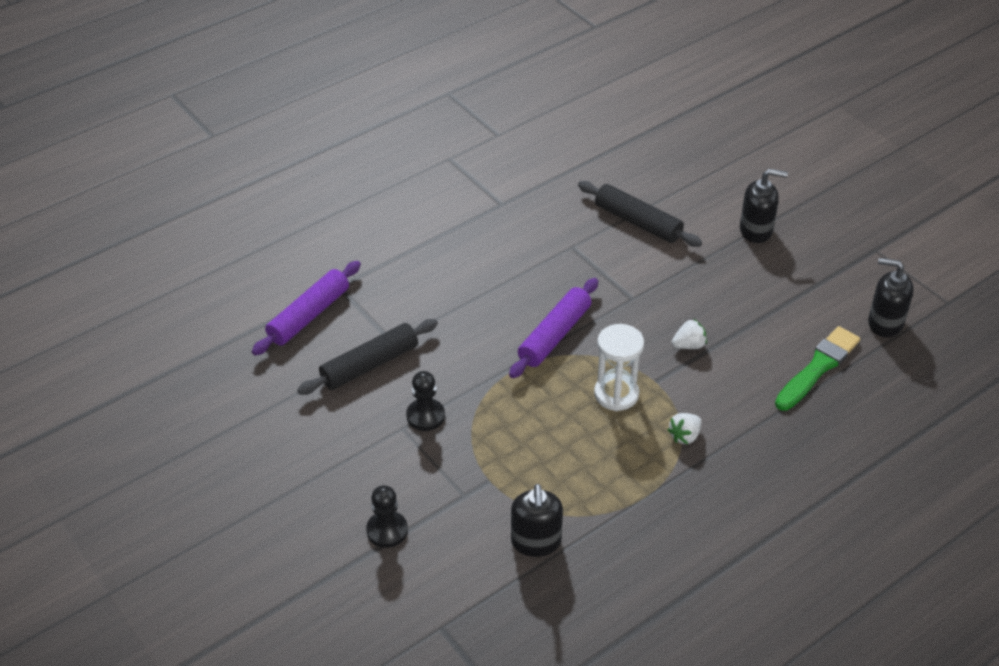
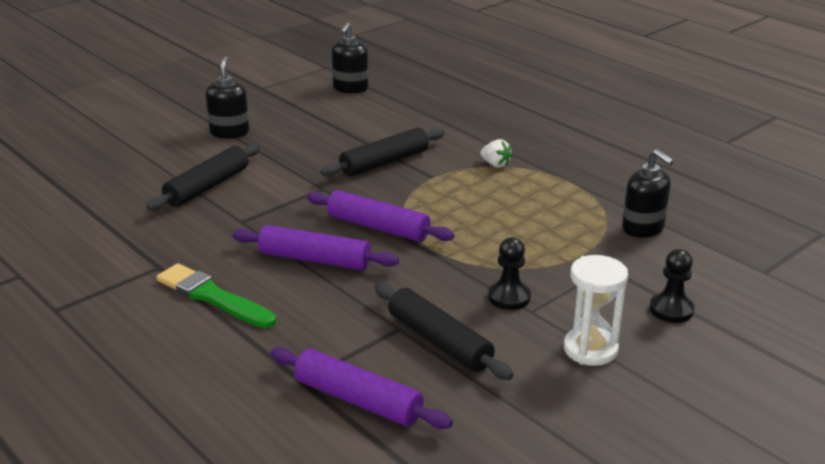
camera: 95 degrees left, 15 degrees down
(502, 293) = (314, 259): none -> purple rolling pin
(536, 542) = (643, 228): black soap dispenser -> black soap dispenser turned 60 degrees clockwise
(616, 394) = (453, 194): white hourglass -> white hourglass (590, 349)
(689, 345) = (384, 162): white strawberry -> black rolling pin
(817, 368) = (404, 113): green brush -> green brush (213, 297)

